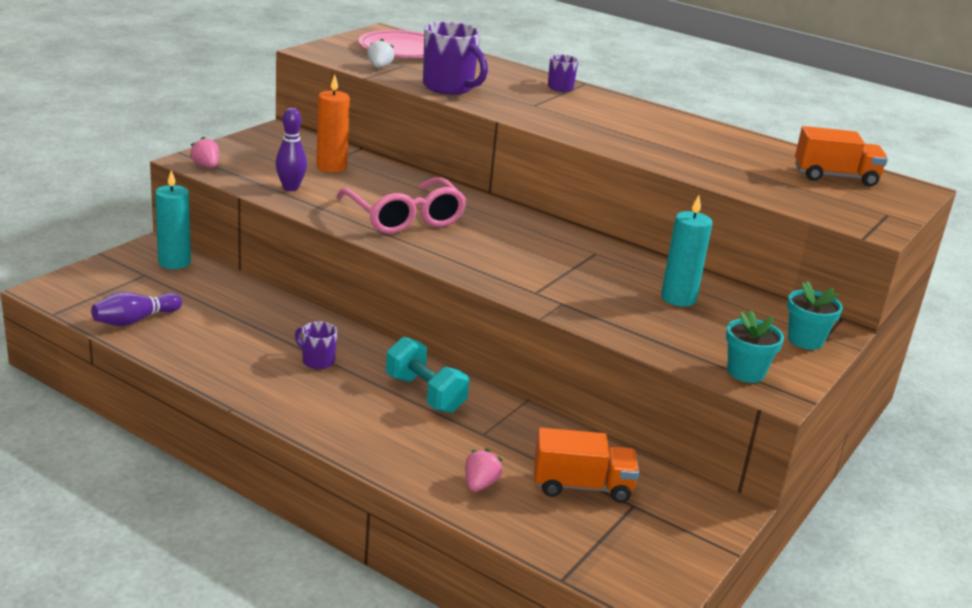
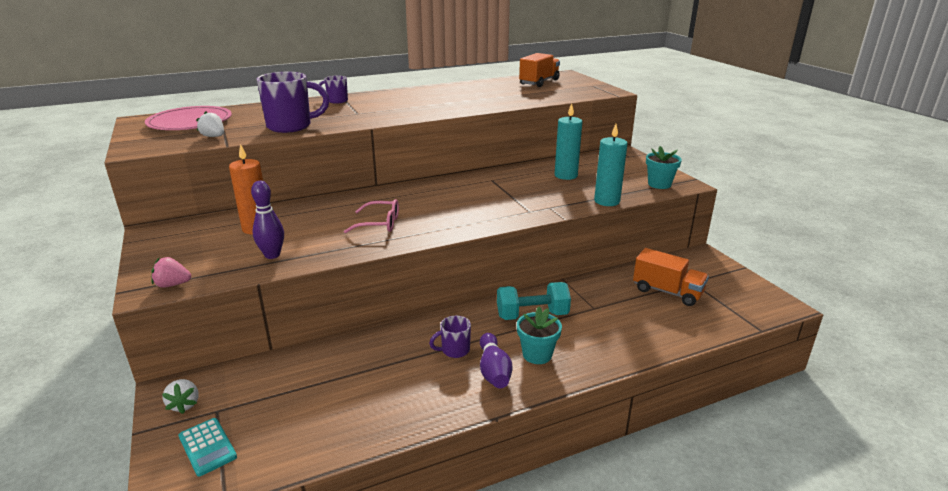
camera: 55 degrees left, 0 degrees up
(103, 286) = (207, 447): none -> turquoise calculator
(135, 320) = (298, 441): purple bowling pin -> purple bowling pin (494, 371)
(142, 259) = (184, 404): none -> white strawberry
(174, 262) = (215, 384): turquoise candle -> turquoise candle (607, 201)
(404, 217) = (379, 224): pink glasses -> pink glasses, size x0.58
(480, 484) = (652, 328): pink strawberry -> none
(582, 486) = (667, 292): orange truck -> orange truck turned 90 degrees clockwise
(805, 340) = (631, 161): turquoise flower pot -> turquoise flower pot (537, 354)

